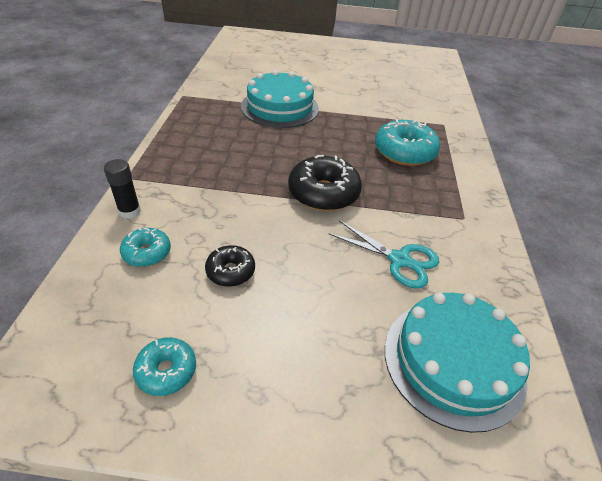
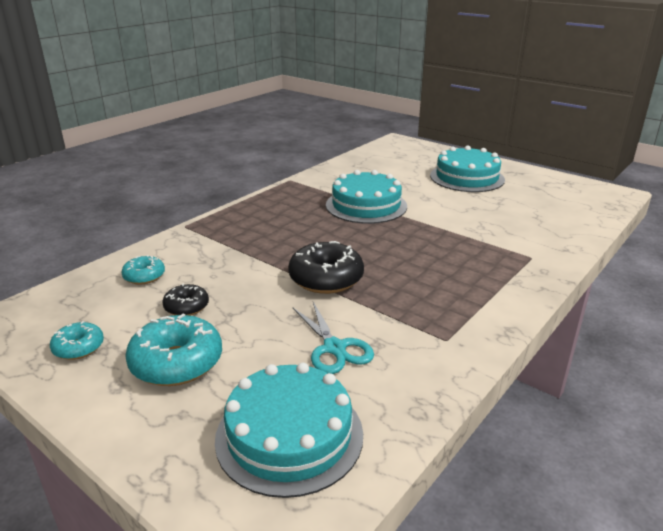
camera: 35 degrees right, 15 degrees down
(129, 211) = (162, 248): black glue stick -> none
(330, 61) = (467, 177): none -> turquoise cake
(404, 152) = (451, 269): turquoise donut -> turquoise donut (177, 362)

